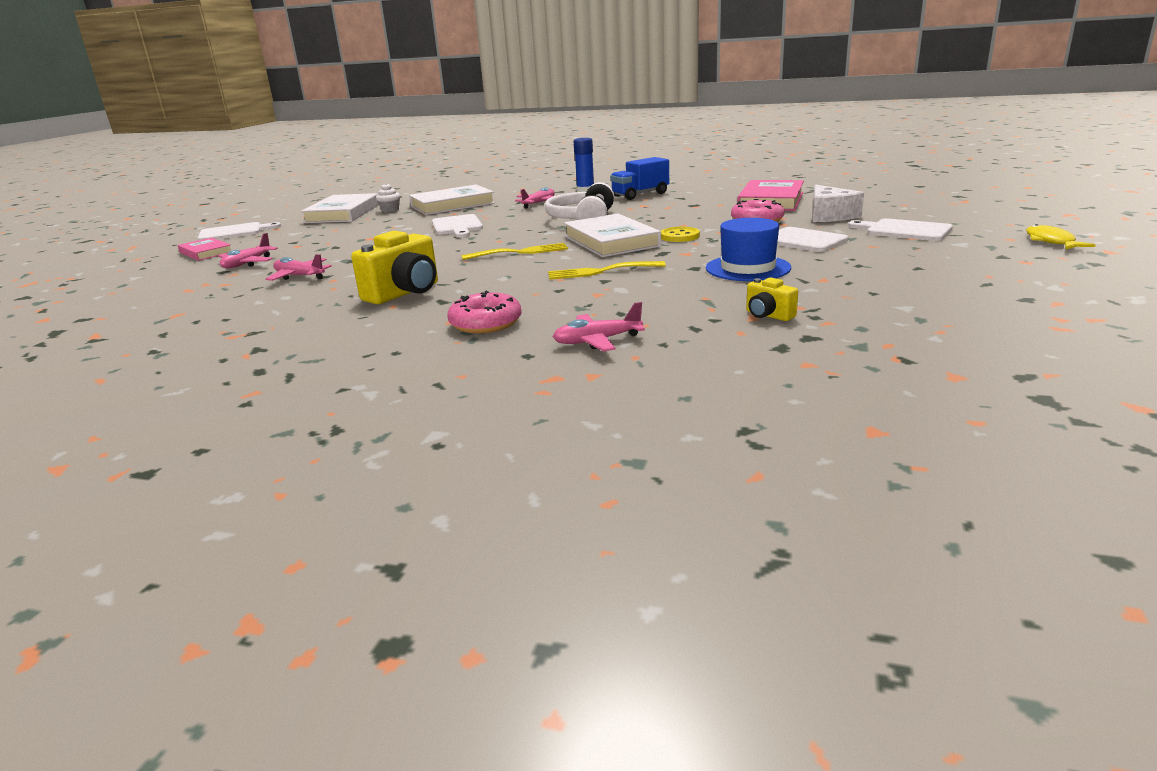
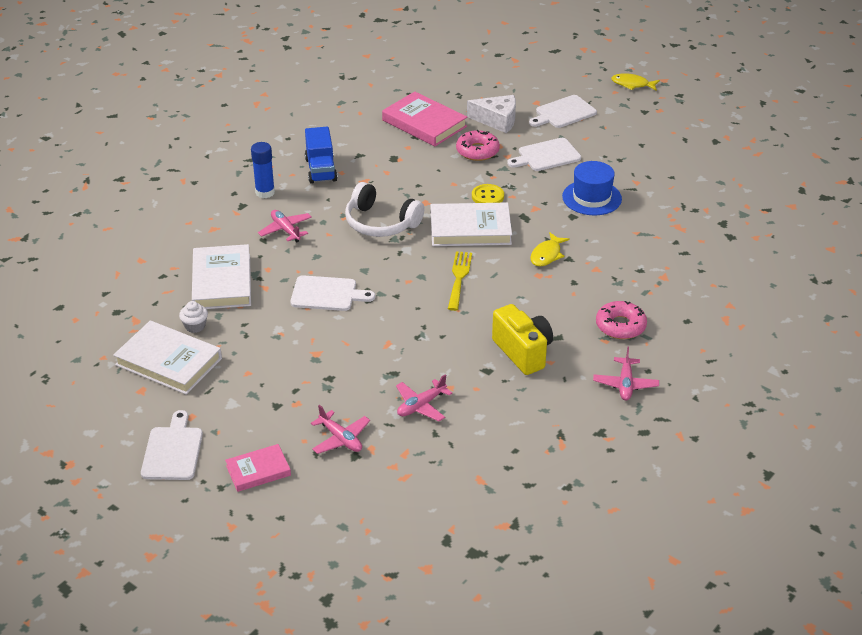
camera: 70 degrees left, 15 degrees up
(597, 341) = (682, 291): pink plane -> pink plane (625, 384)
(600, 271) = (547, 255): yellow fork -> yellow fish
(768, 315) = (683, 223): yellow camera -> none

